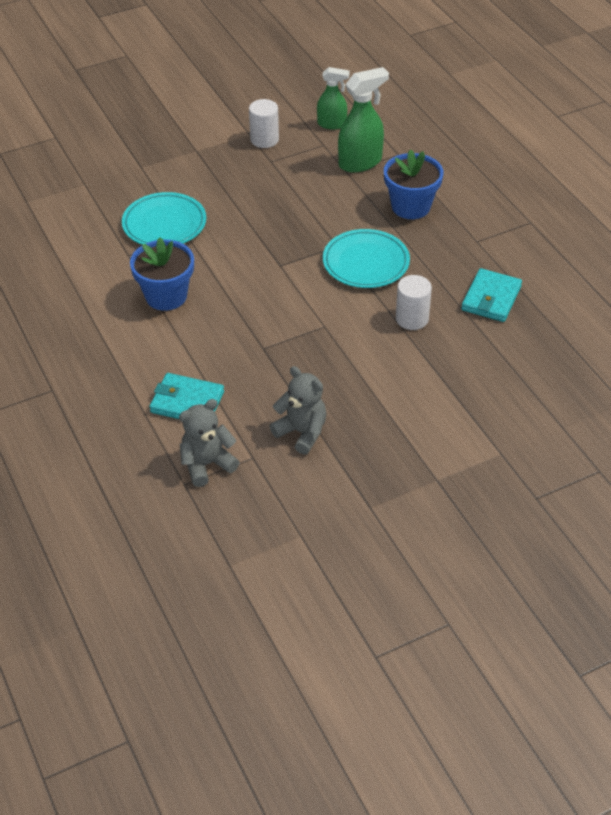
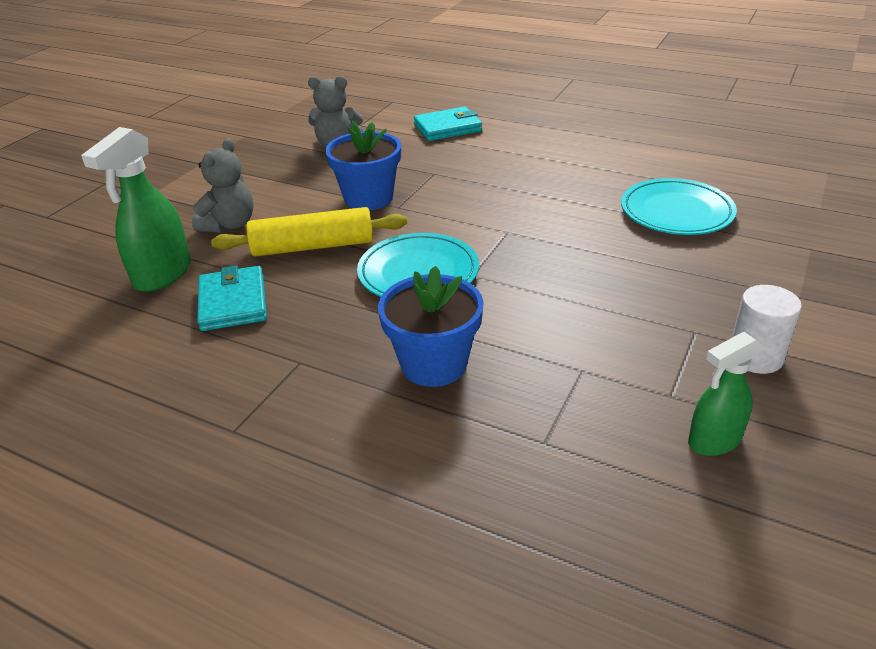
camera: 145 degrees right, 10 degrees down
(166, 296) = (570, 168): blue flower pot -> blue flower pot (368, 198)
(207, 464) = (388, 112): grey teddy bear -> grey teddy bear (229, 225)
(360, 162) = (581, 395): green spray bottle -> green spray bottle (162, 275)
(412, 319) = (313, 247): white cylinder -> yellow rolling pin

